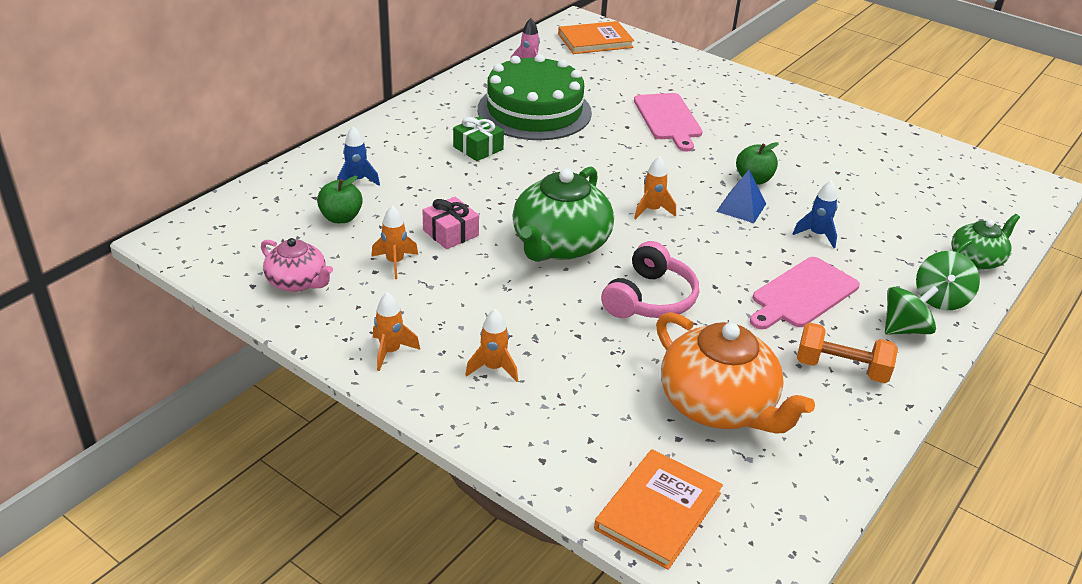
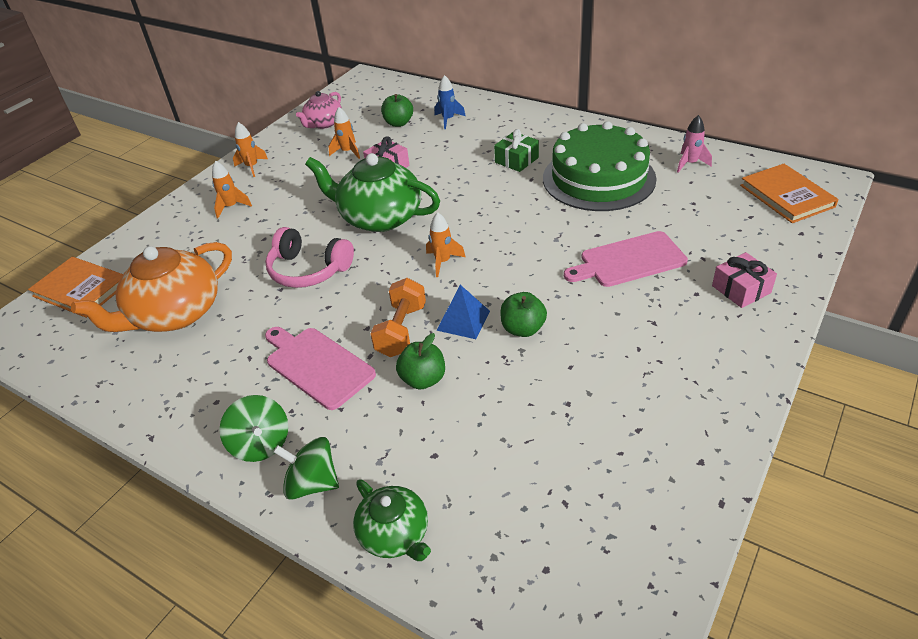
camera: 90 degrees right, 5 degrees up
(712, 83) = (741, 289): none -> pink gift
(817, 235) = (423, 379): blue rocket -> green apple
(841, 368) = (207, 390): orange dumbbell -> orange dumbbell (401, 330)

